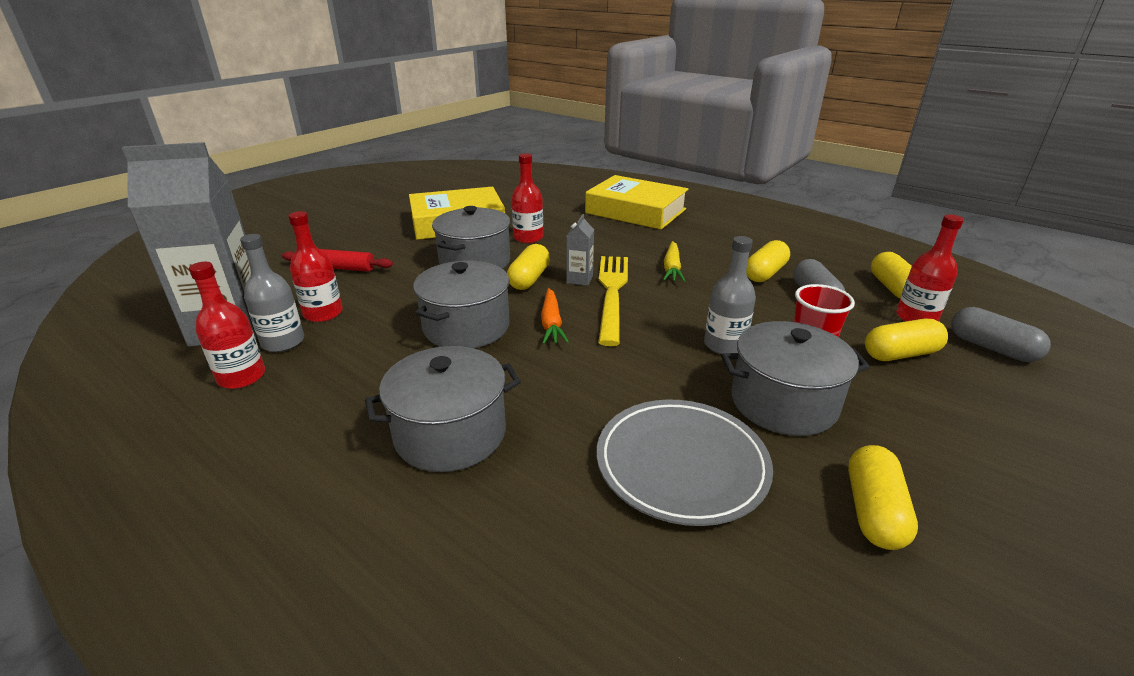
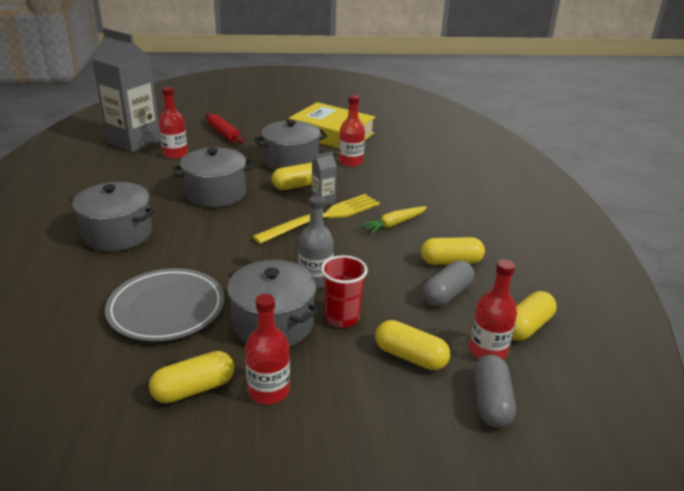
camera: 45 degrees right, 0 degrees up
(241, 377) = (100, 166): red bottle -> red bottle (268, 390)
(283, 342) = (138, 159): grey bottle -> none
(551, 323) = (256, 215): orange carrot -> none
(635, 211) = (463, 177): yellow book -> none

